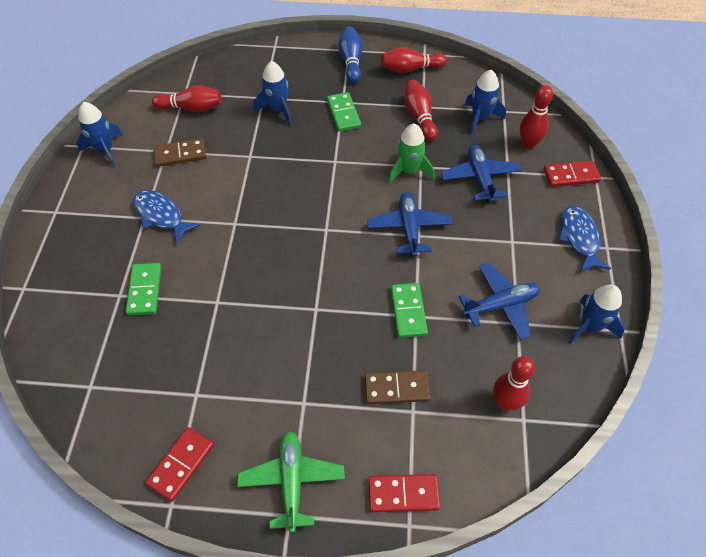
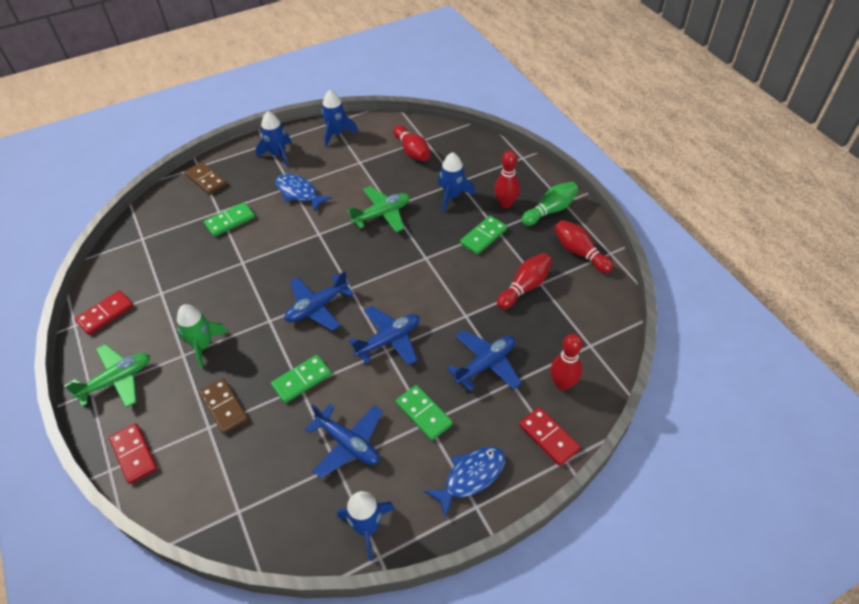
camera: 60 degrees right, 5 degrees down
(161, 215) = (299, 193): blue fish -> blue fish turned 60 degrees counterclockwise
(180, 154) = (362, 171): brown domino -> brown domino (206, 180)
(181, 464) = (105, 314): red domino -> red domino turned 45 degrees counterclockwise
(254, 166) = (382, 214): none -> green plane
(329, 264) = (317, 307): none -> blue plane
(351, 62) = (550, 210): blue bowling pin -> green bowling pin
(409, 171) = (453, 310): green rocket -> green rocket (203, 345)
(480, 118) = (563, 331): blue rocket -> blue rocket (278, 155)
(502, 240) = (424, 413): none -> green domino
(505, 403) = (248, 490): red bowling pin -> red bowling pin (505, 204)

